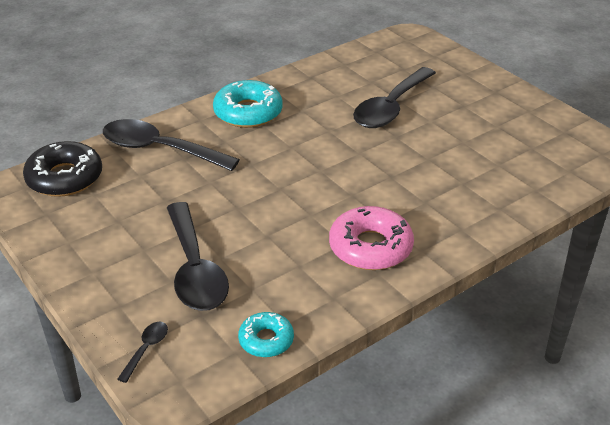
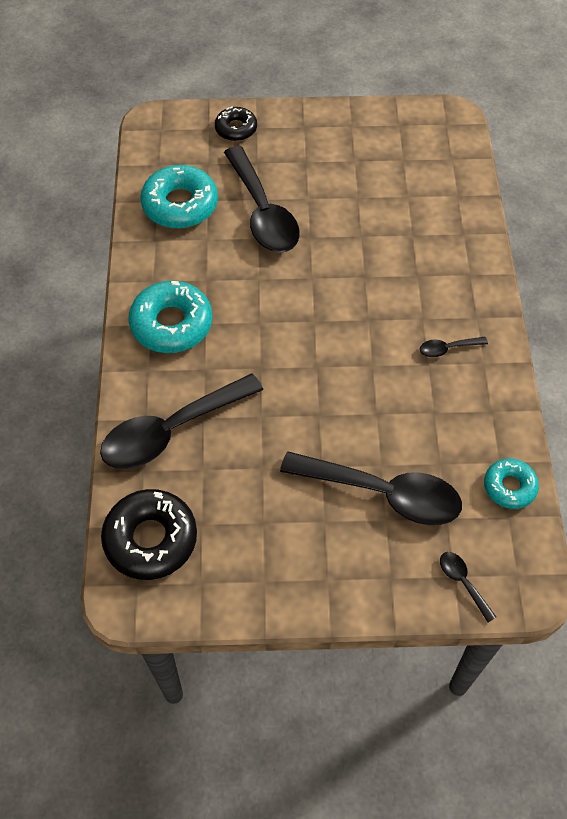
camera: 55 degrees left, 20 degrees up
(353, 73) = (180, 204): none -> turquoise donut
(370, 247) = (447, 349): pink donut -> black spoon
(451, 66) = (236, 129): none -> black donut

